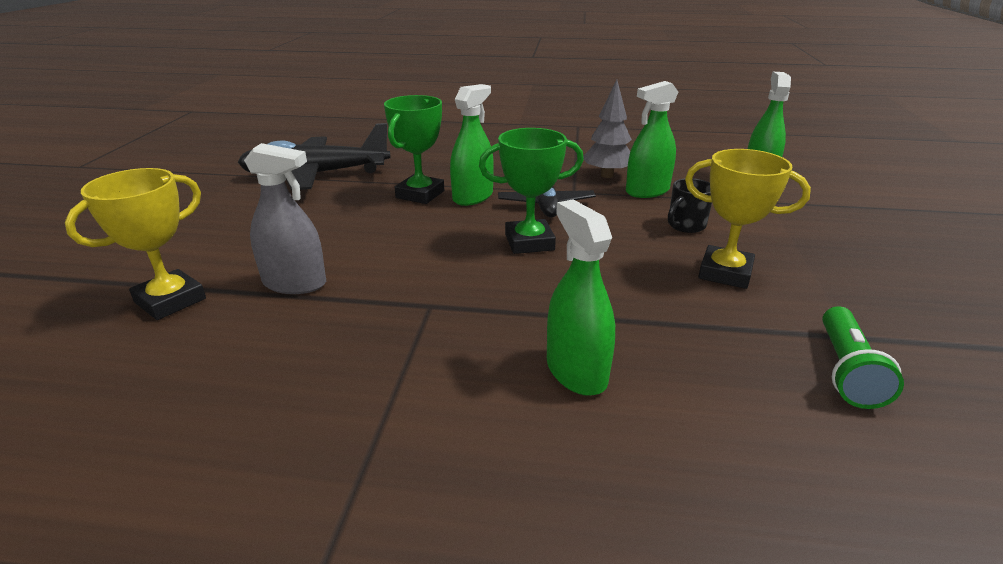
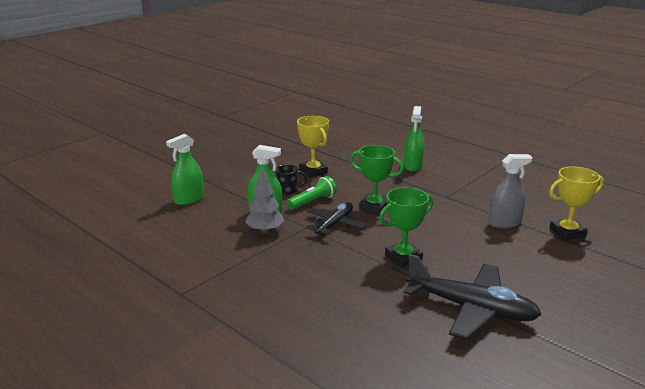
camera: 145 degrees left, 5 degrees down
(294, 283) = (504, 223): grey spray bottle -> grey spray bottle turned 120 degrees clockwise
(473, 197) = (371, 243): green spray bottle -> none
(846, 371) = (333, 145): green flashlight -> green flashlight (313, 202)

